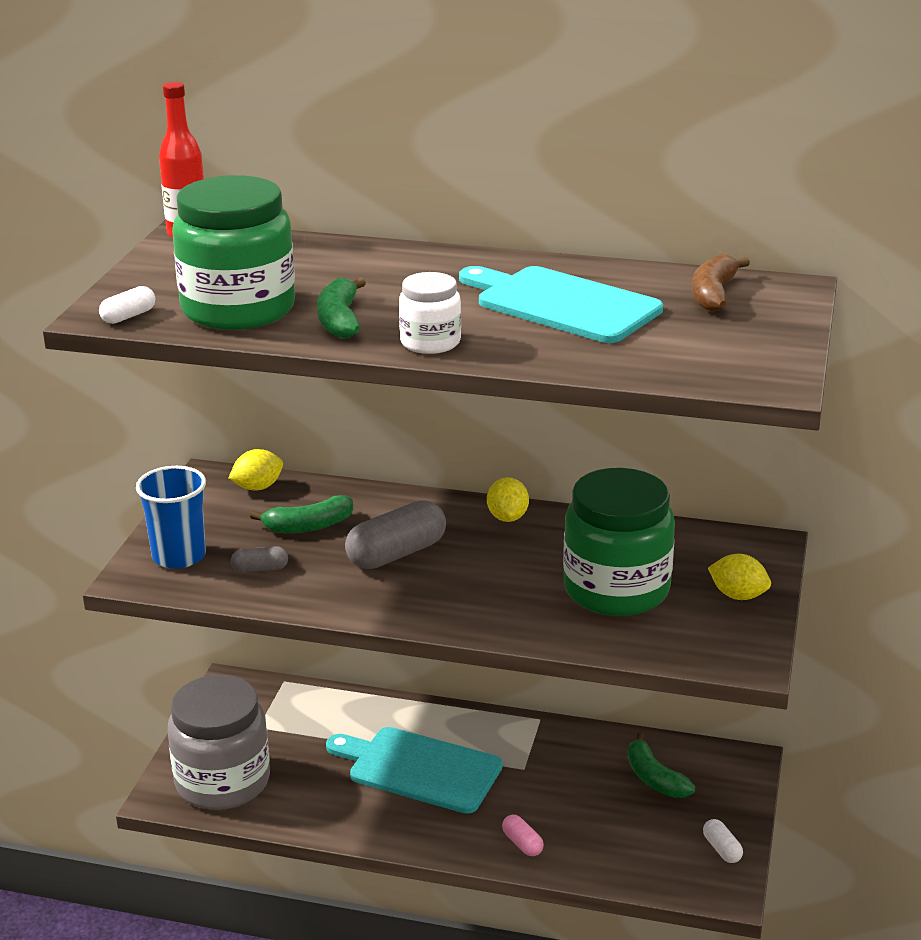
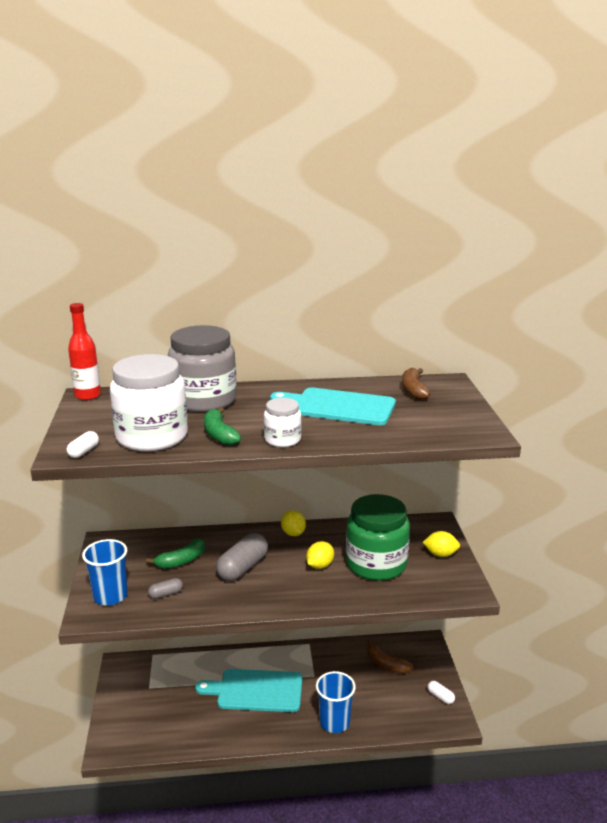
camera: 20 degrees left, 5 degrees down
(222, 781) = (141, 729): grey jar -> grey jar (204, 400)
(238, 309) = (152, 437): green jar -> white jar
(258, 487) = (138, 542): yellow lemon -> yellow lemon (320, 565)
(522, 843) = (334, 722): pink capsule -> blue cup
(654, 778) = (386, 664): green banana -> brown banana

